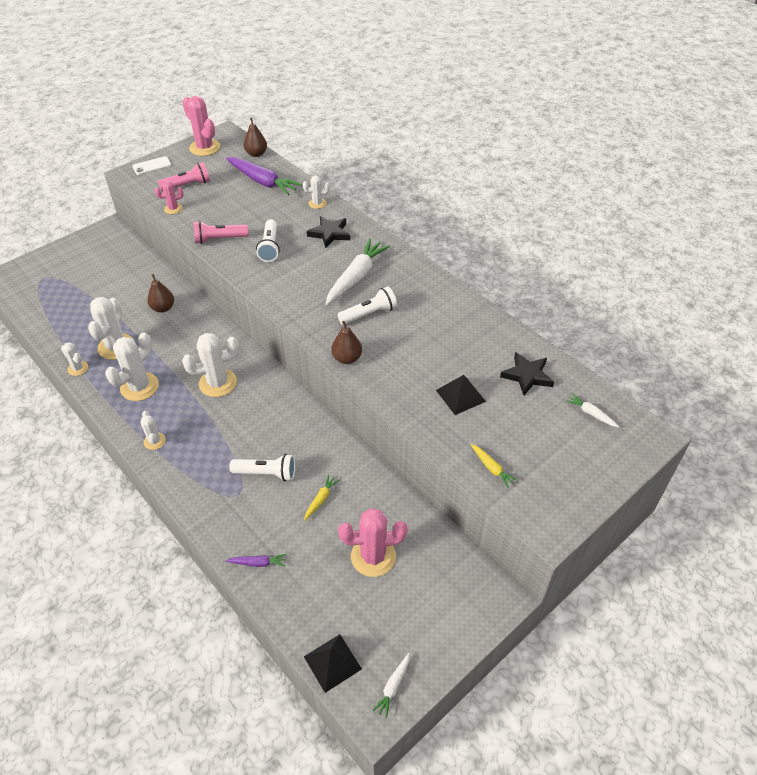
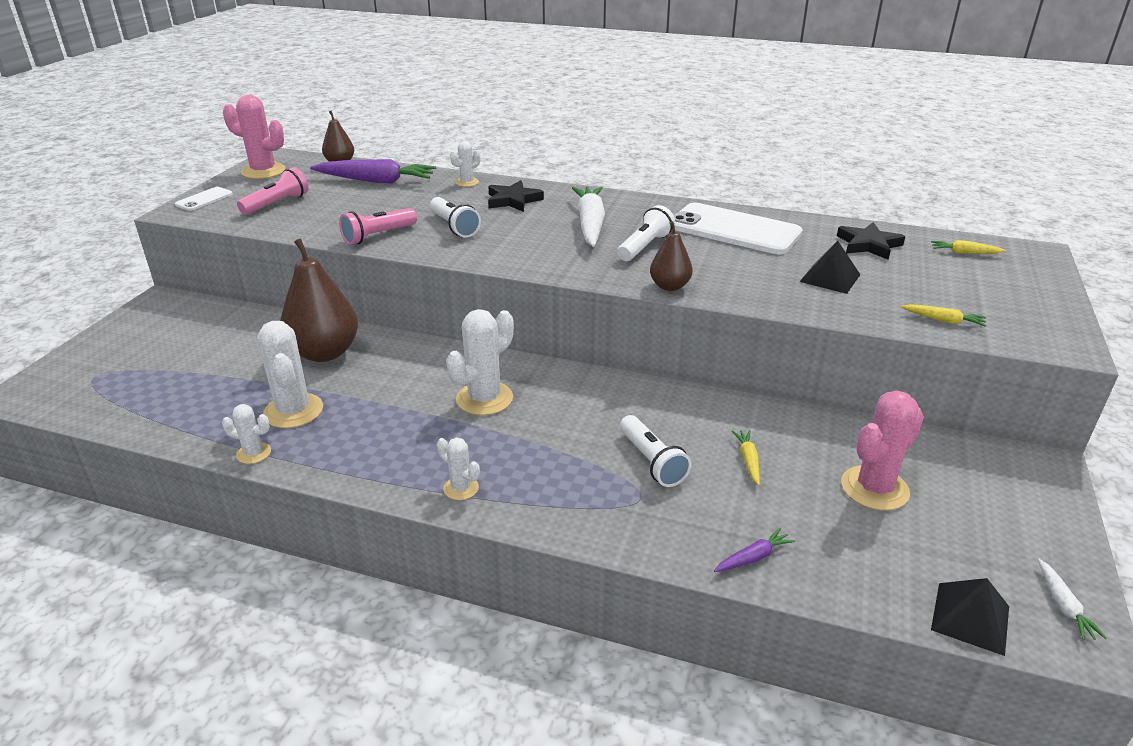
camera: 30 degrees left, 15 degrees down
(139, 387) = (375, 440): white cactus -> none
(163, 308) = (324, 352): brown pear -> brown pear, size x1.88
(173, 209) = (280, 226): pink cactus -> none
(266, 473) = (652, 461): white flashlight -> white flashlight turned 90 degrees clockwise
(447, 321) = (734, 230): none -> white phone
(591, 414) = (964, 253): white carrot -> yellow carrot

